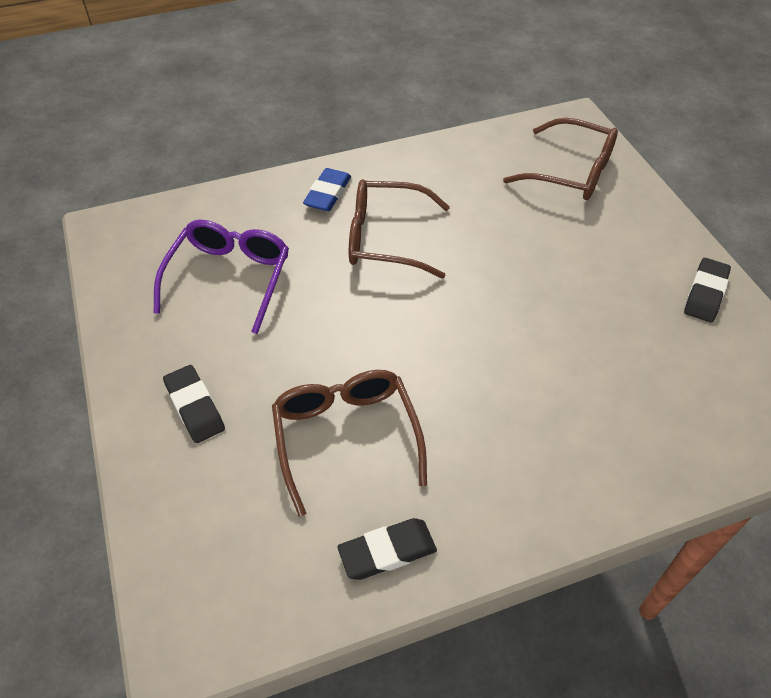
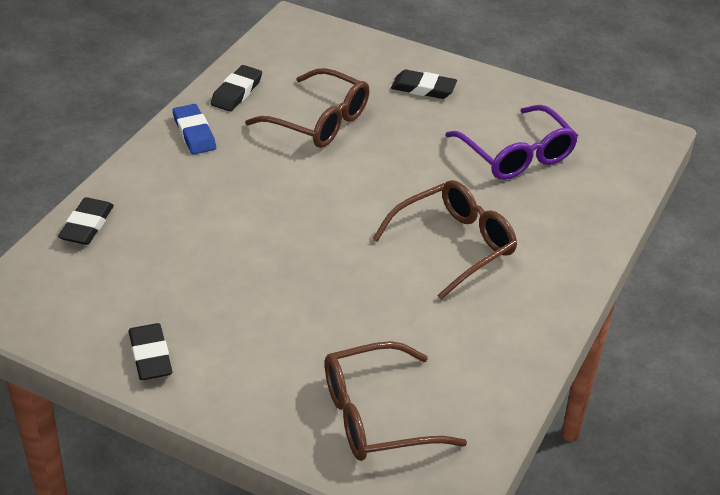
camera: 135 degrees right, 10 degrees down
(328, 193) = (551, 253): blue eraser -> blue eraser (194, 133)
(695, 458) = (87, 225): none -> black eraser

